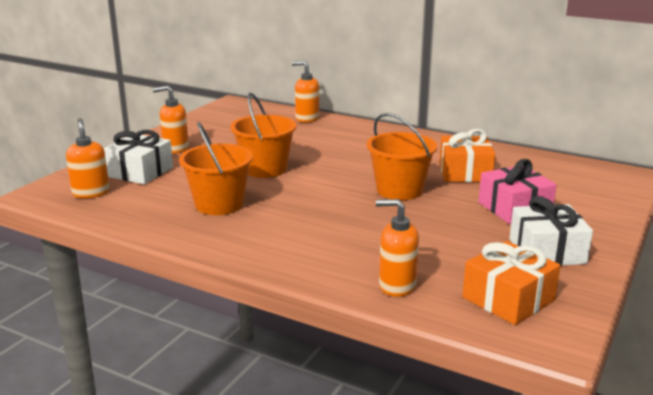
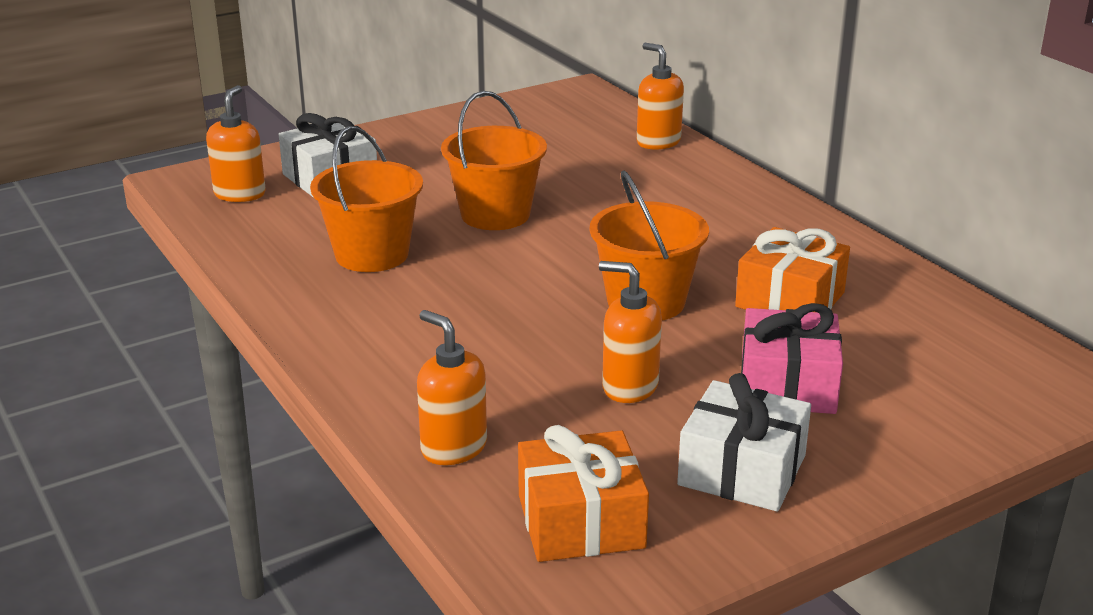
camera: 30 degrees right, 5 degrees up
(175, 148) = (414, 151): orange soap dispenser -> orange soap dispenser (629, 387)

